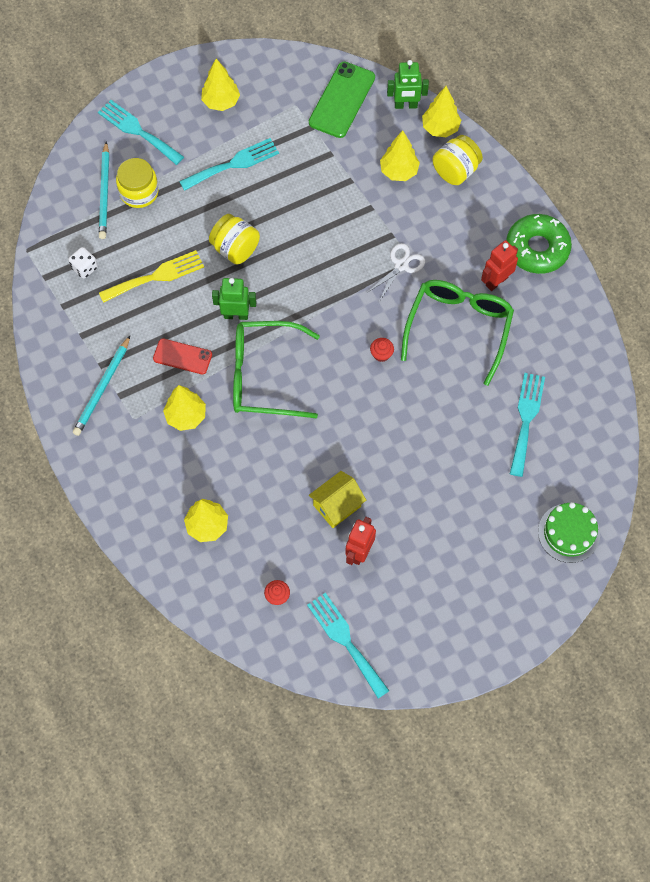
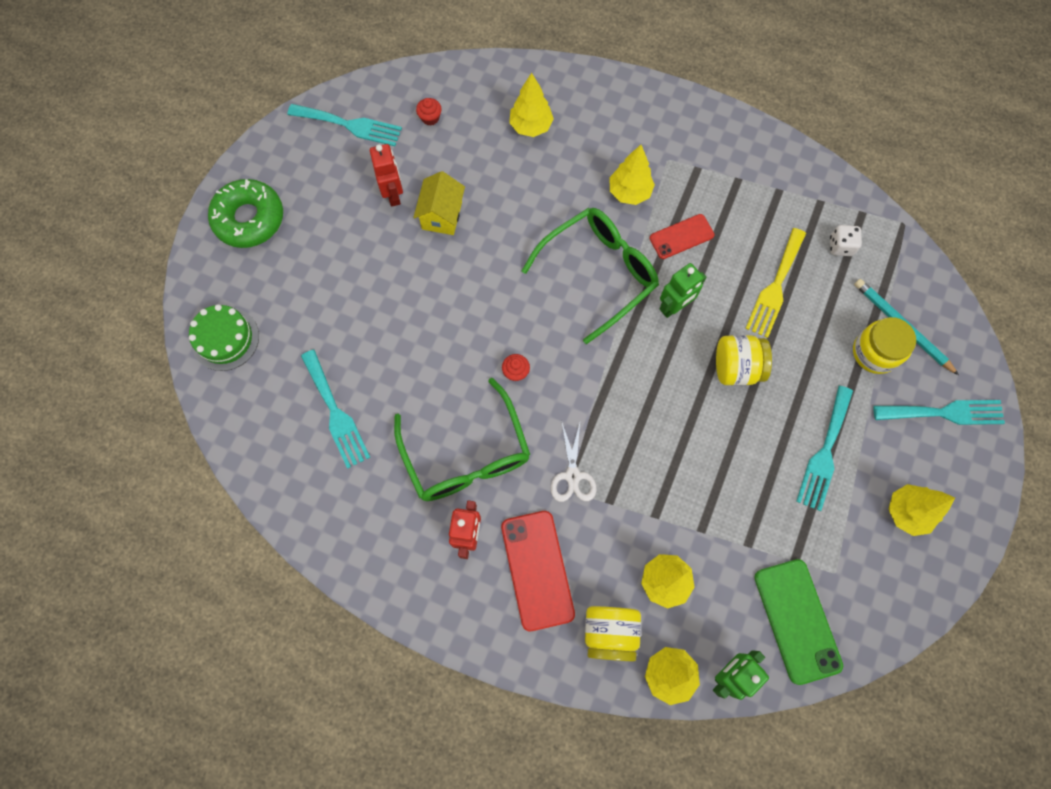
camera: 140 degrees right, 5 degrees up
(102, 388) = (717, 163): turquoise pencil -> none
(470, 232) = (537, 570): none -> red phone
(537, 248) = (455, 607): green donut -> green donut (249, 219)

